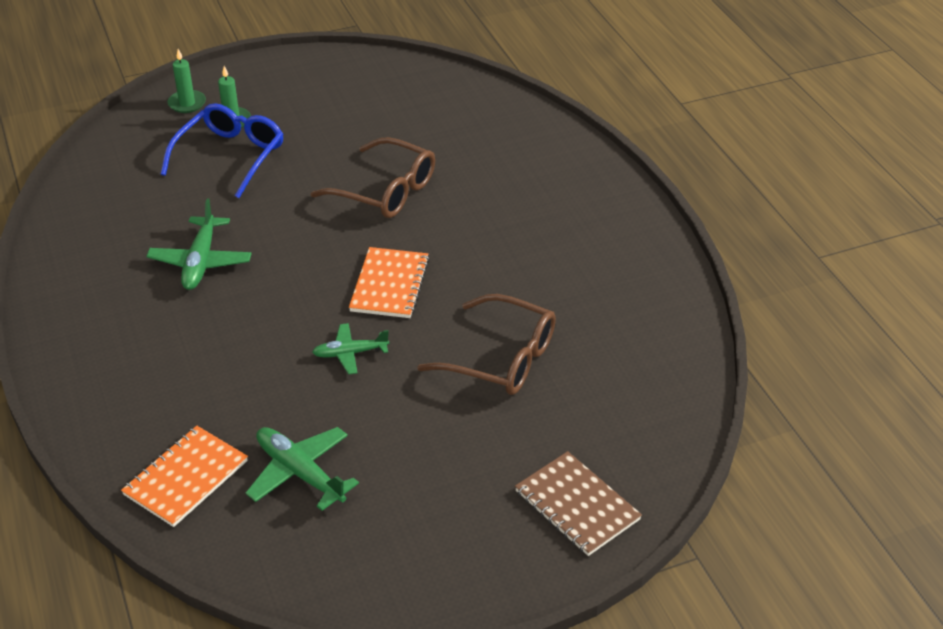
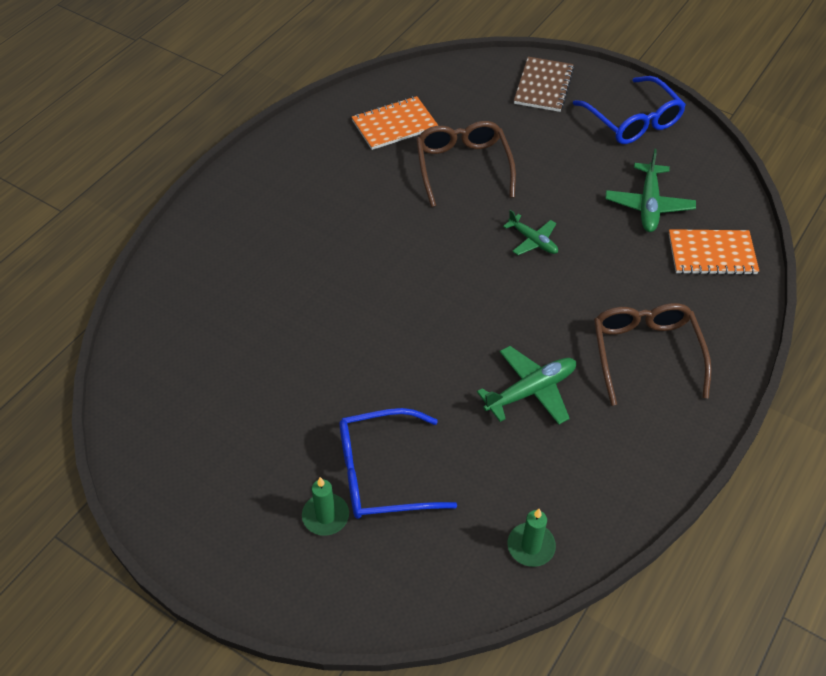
camera: 125 degrees left, 10 degrees up
(187, 103) = (326, 582): green candle -> green candle (531, 546)
(386, 191) = (338, 327): brown glasses -> brown glasses (645, 353)
(389, 285) = (447, 259): orange notebook -> orange notebook (394, 125)
(437, 552) = (633, 121): none -> blue glasses

